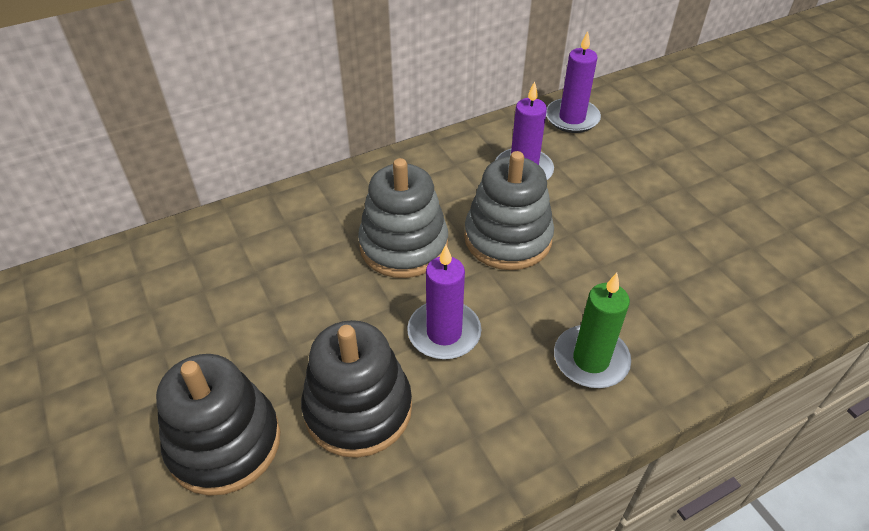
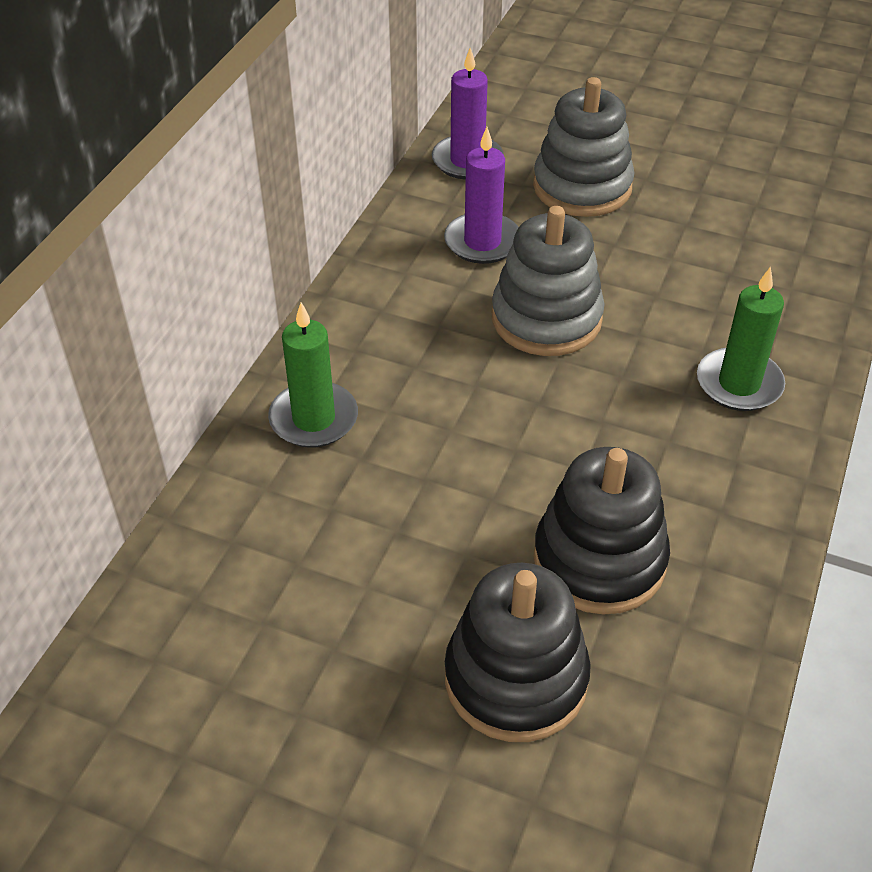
camera: 40 degrees left, 0 degrees up
(307, 217) = (313, 418): none -> green candle
(404, 246) = (455, 386): grey stacking toy -> grey stacking toy (582, 187)
(444, 333) = (593, 442): purple candle -> none

